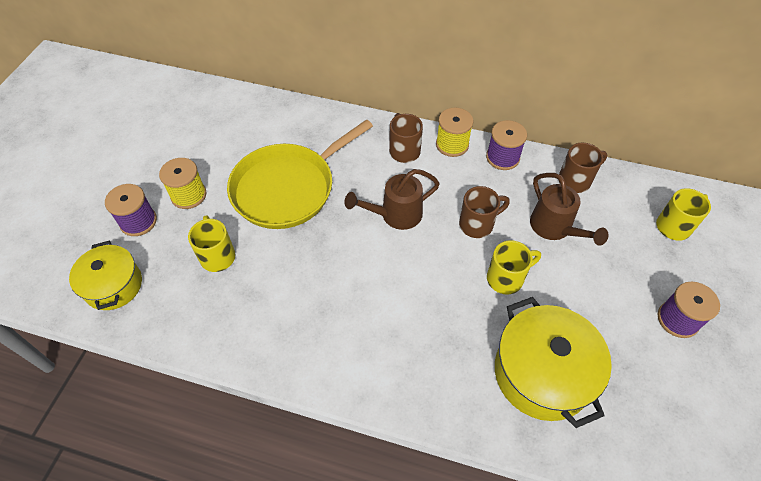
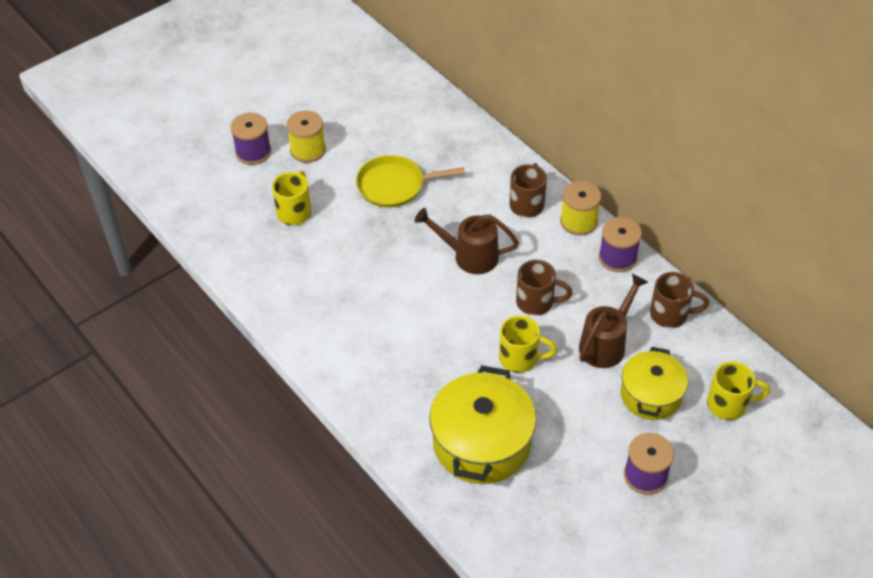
camera: 35 degrees right, 5 degrees down
(113, 285) = (201, 193): yellow pot -> yellow pot (651, 395)
(288, 188) = (394, 185): yellow pan -> yellow pan, size x0.62
(555, 228) = (606, 343): brown watering can -> brown watering can turned 150 degrees counterclockwise

